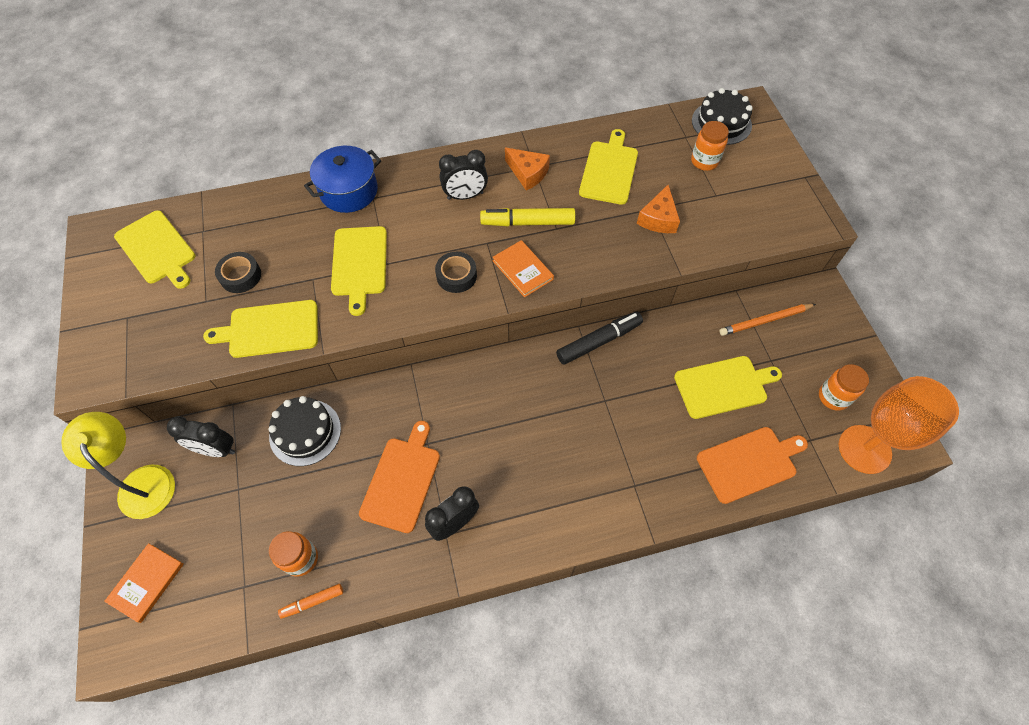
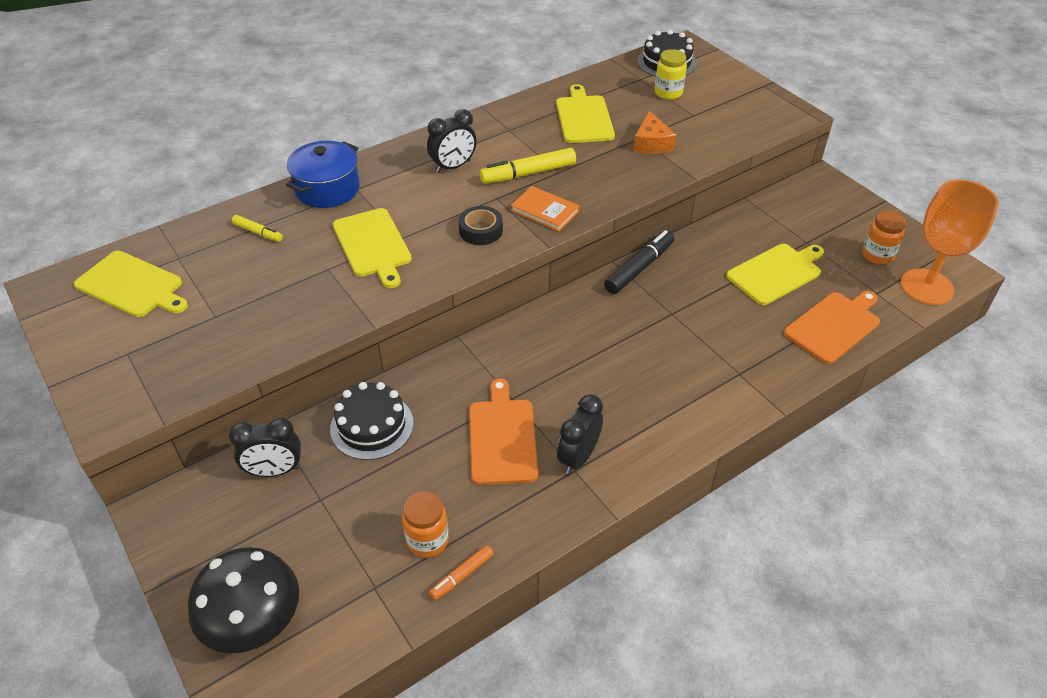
camera: 20 degrees left, 15 degrees down
(142, 481) = (199, 526): yellow lamp -> none
(146, 583) = (254, 621): orange book -> black mushroom
(240, 276) = (244, 285): black tape -> none
(270, 329) = (303, 322): yellow cutting board -> none
(274, 222) = (258, 232): none -> yellow marker
(528, 173) = (506, 136): orange cheese -> none
(704, 161) = (668, 93): orange jar -> yellow jar
(765, 321) = (784, 214): orange pencil -> none

